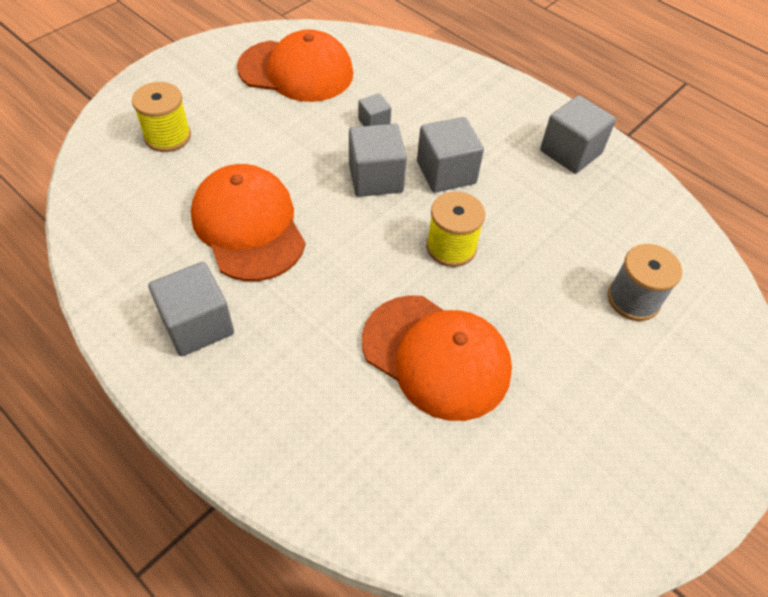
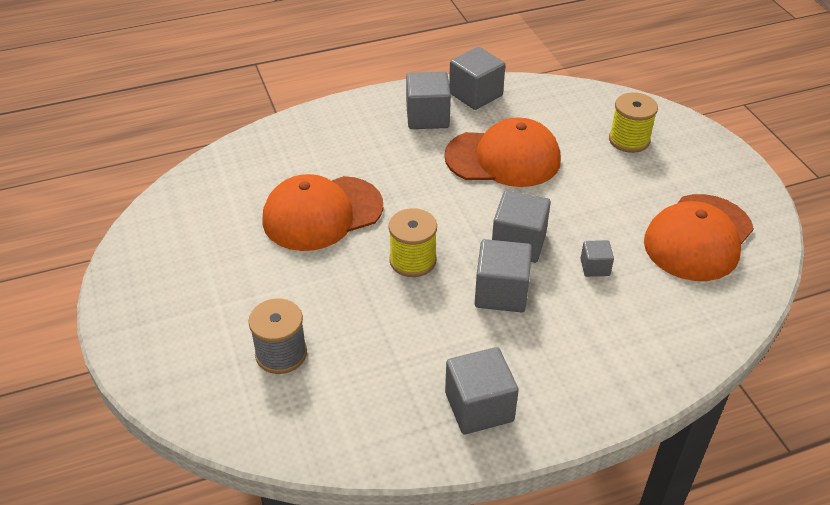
camera: 120 degrees right, 10 degrees down
(125, 291) = (475, 94): none -> grey cube

